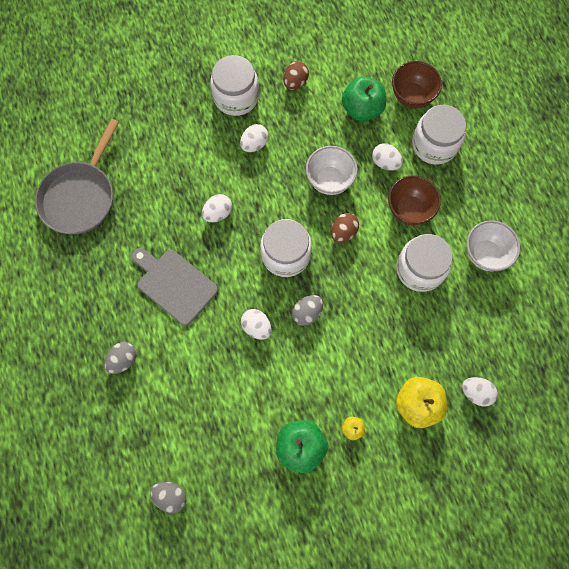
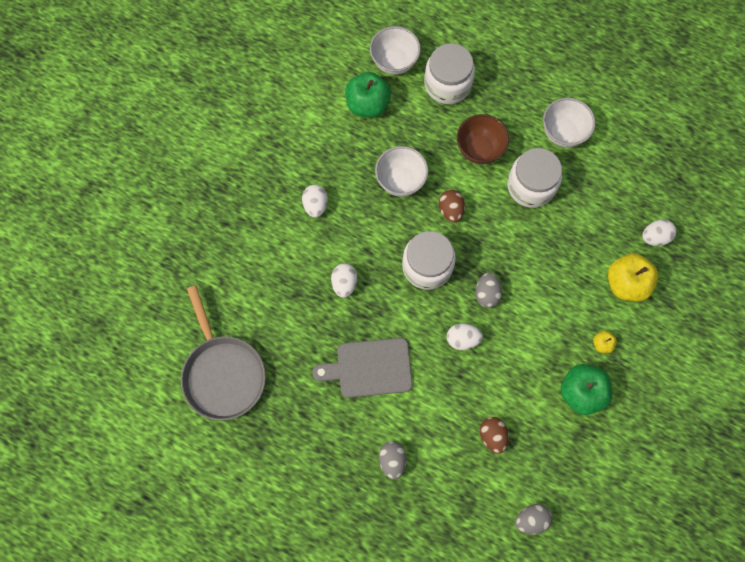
camera: 45 degrees left, 0 degrees up
(236, 97) = (261, 181): white jar -> none
(295, 82) = (295, 129): brown egg -> brown egg (492, 436)
(385, 162) = (426, 130): white egg -> none
(412, 96) = (394, 62): brown bowl -> white bowl

